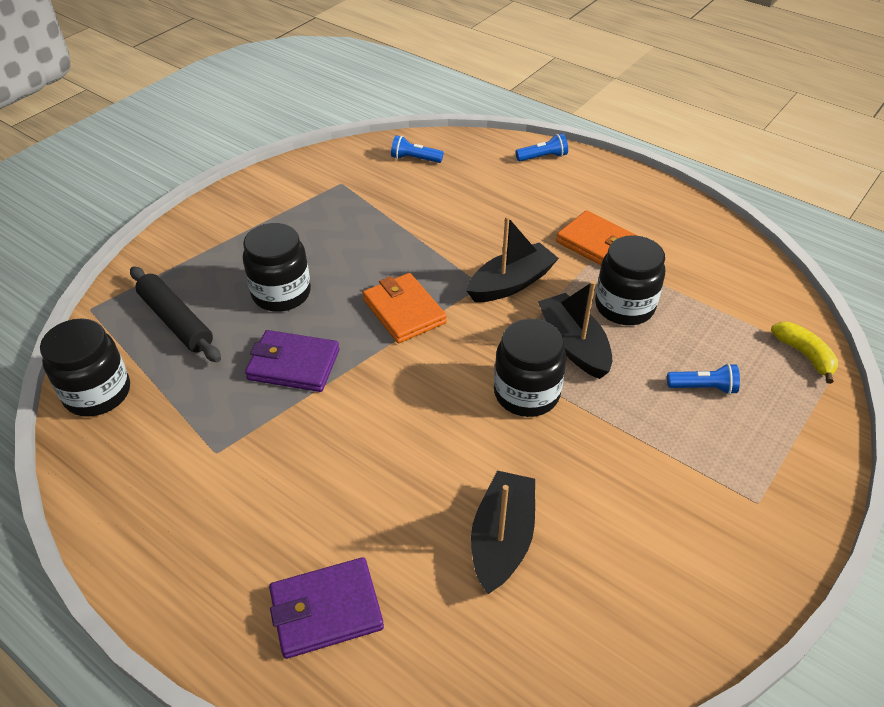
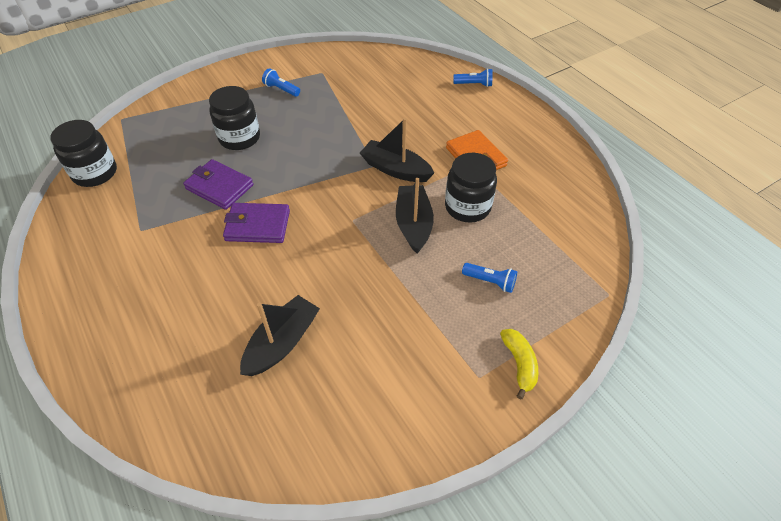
camera: 20 degrees right, 5 degrees up
(176, 321) = (165, 139): black rolling pin -> none
(326, 610) = (146, 351): purple wallet -> purple wallet (258, 225)
(404, 311) = (311, 170): orange wallet -> none
(415, 159) = (381, 66): blue flashlight -> blue flashlight (281, 89)
(511, 283) = (395, 169): black boat -> black boat turned 135 degrees counterclockwise
(526, 393) = (359, 249): black jar -> none
(804, 355) = (585, 280): yellow banana -> yellow banana (519, 364)

